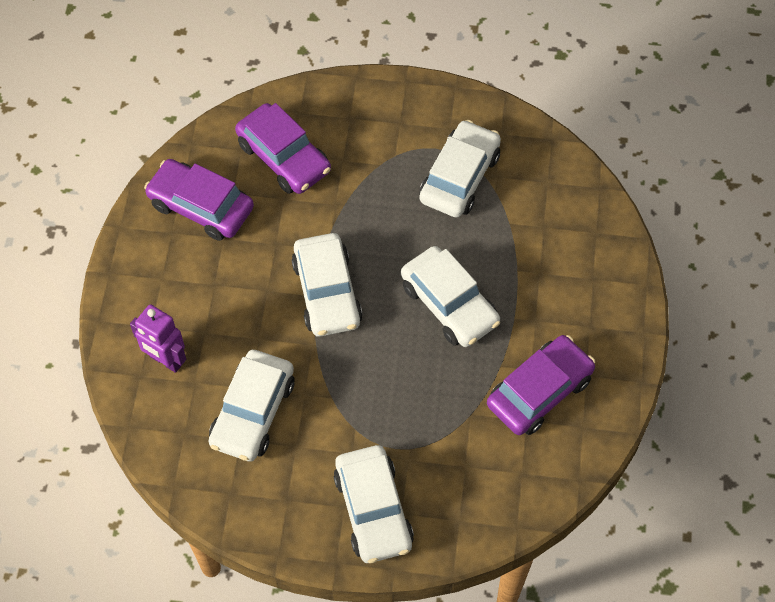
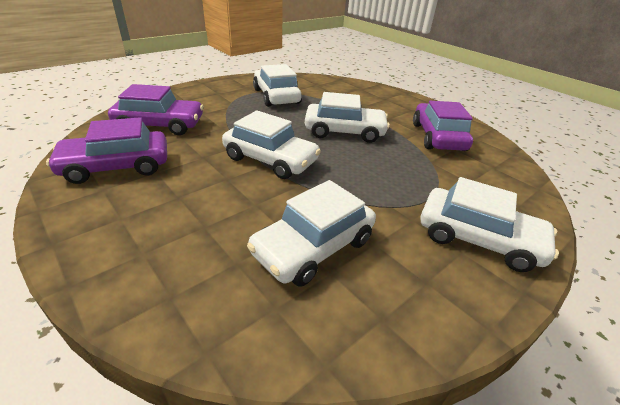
camera: 50 degrees left, 25 degrees down
(166, 360) = (187, 266): purple robot -> none
(253, 412) = (313, 247): white car -> white car turned 75 degrees clockwise

